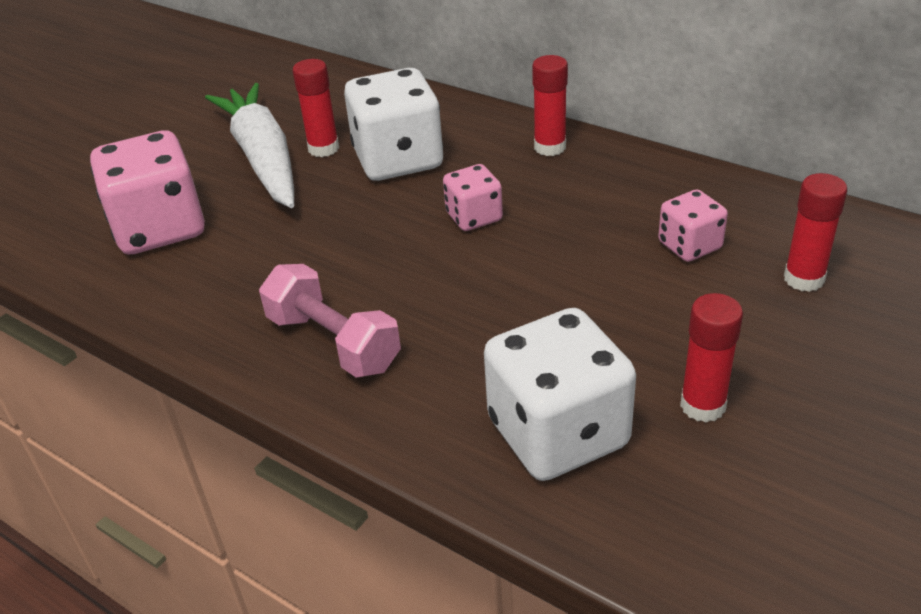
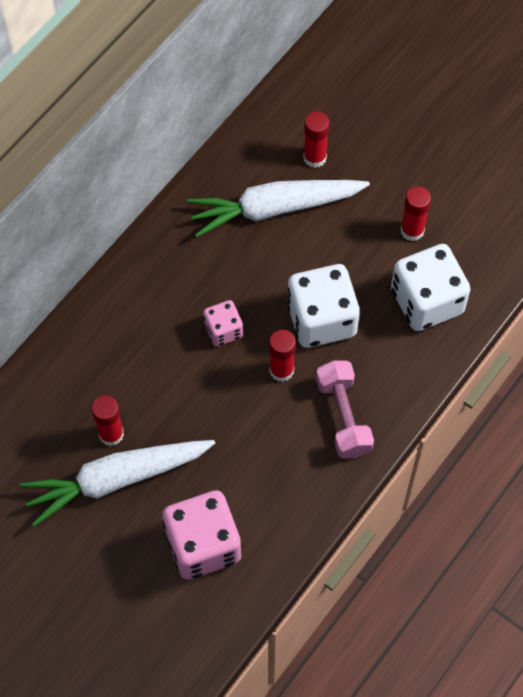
camera: 90 degrees left, 25 degrees up
(333, 342) = (343, 416): pink dumbbell -> pink dumbbell turned 60 degrees counterclockwise
(398, 160) = (139, 379): white dice -> white dice (321, 319)
(550, 147) = (142, 274): red glue stick -> red glue stick (281, 370)
(689, 246) = (274, 209): pink dice -> white carrot

